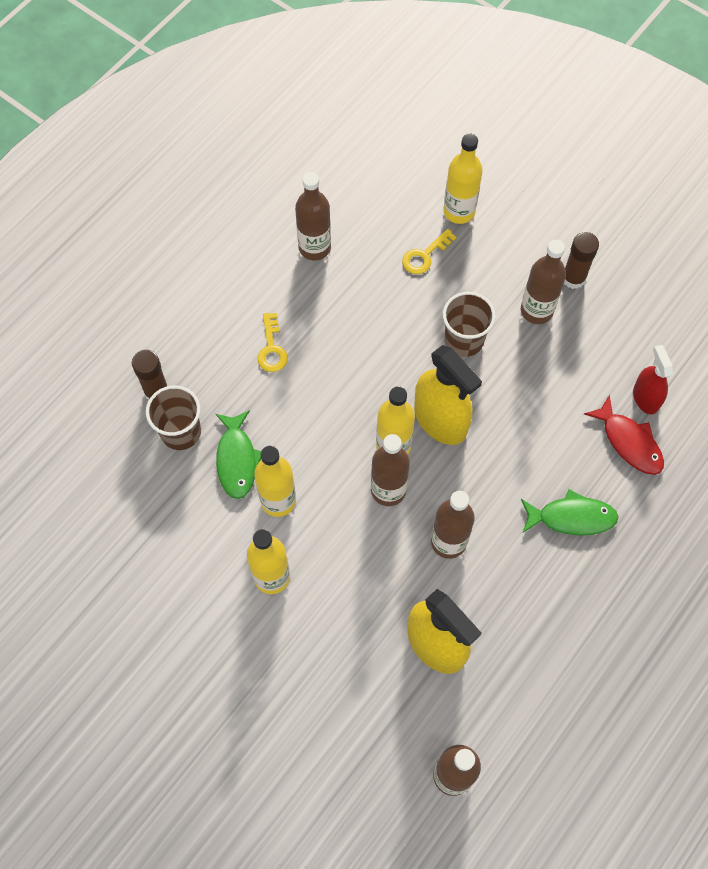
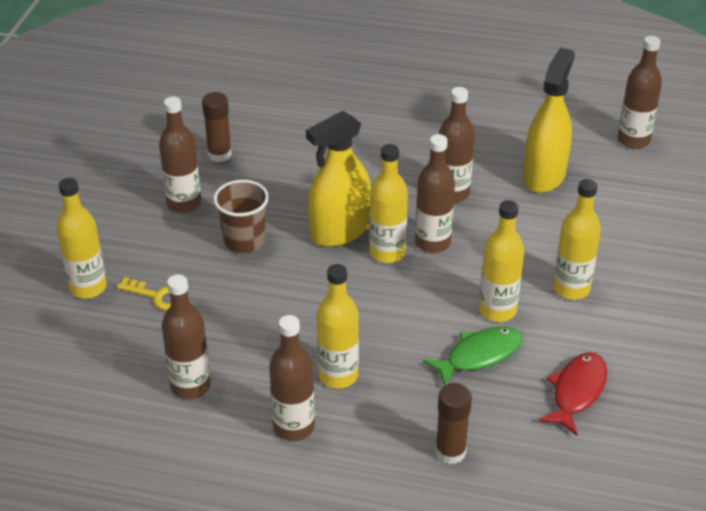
camera: 115 degrees left, 25 degrees down
(181, 432) = (481, 411): brown cup -> none
(238, 299) = (294, 427): none -> brown bottle
(271, 348) = (338, 375): yellow key -> yellow bottle
(440, 420) = (340, 231): yellow spray bottle -> yellow spray bottle turned 150 degrees counterclockwise
(572, 517) = (378, 134): green fish -> none
(573, 278) = (134, 190): brown glue stick -> brown glue stick (219, 154)
(629, 442) = (288, 121): red fish -> red fish (576, 391)
(646, 398) = (239, 122): red spray bottle -> none

